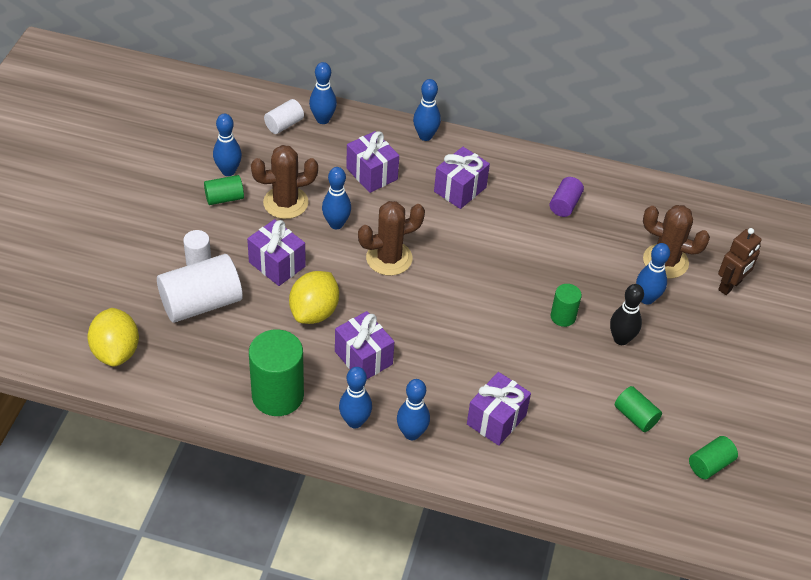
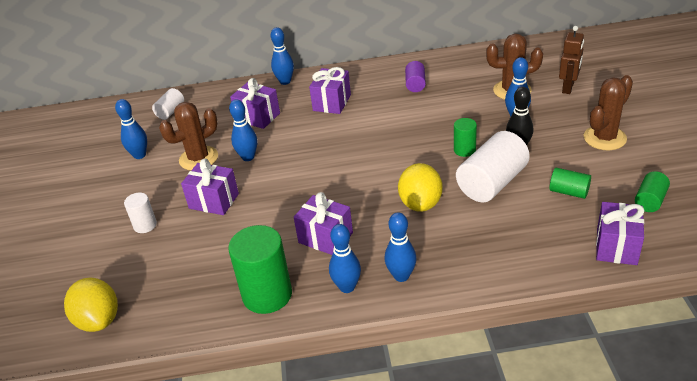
camera: 15 degrees left, 10 degrees down
(201, 303) = (161, 253): white cylinder -> white cylinder (491, 183)
(224, 198) = (145, 173): green cylinder -> none
(314, 312) = (264, 221): yellow lemon -> yellow lemon (420, 203)
(323, 119) = (200, 98): blue bowling pin -> none
(389, 258) = (304, 163): brown cactus -> brown cactus (604, 138)
(496, 419) = (464, 237): purple gift -> purple gift (616, 246)

